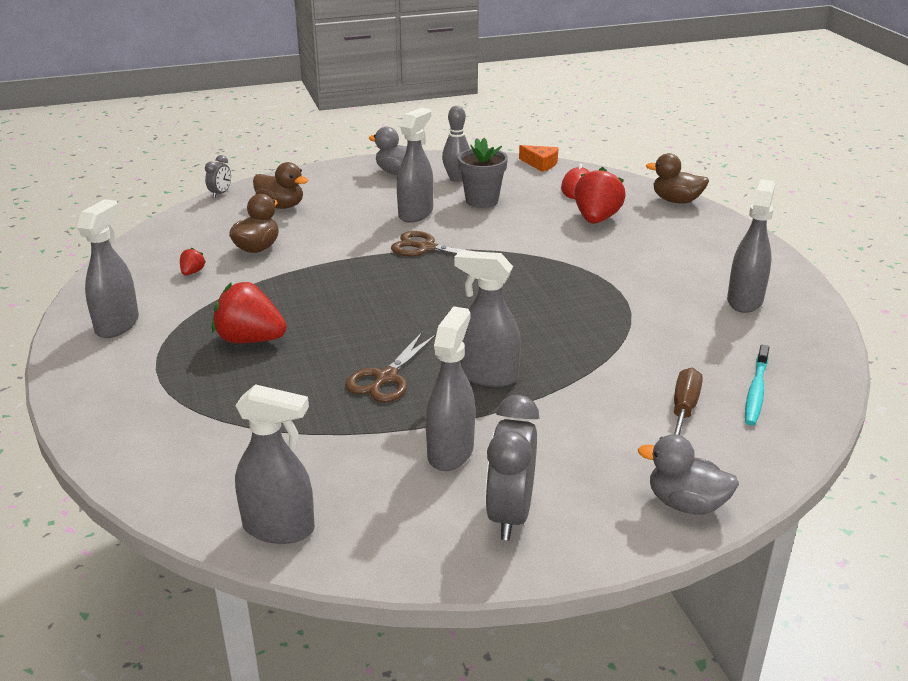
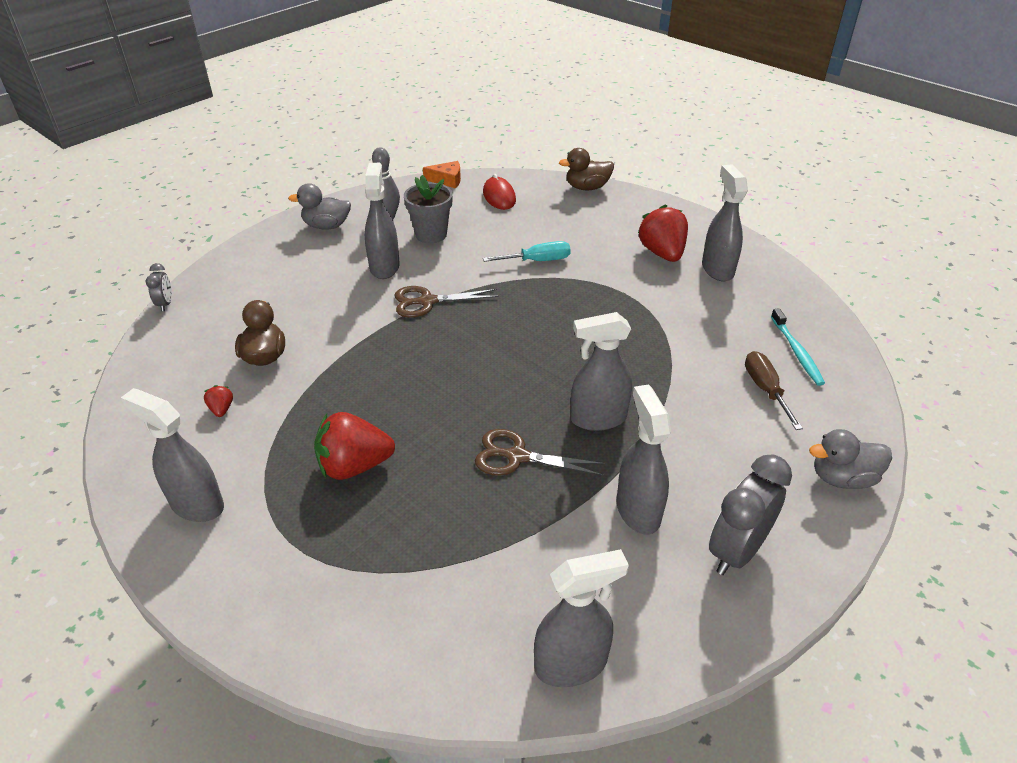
camera: 30 degrees left, 10 degrees up
(117, 324) = (196, 504): grey spray bottle -> grey spray bottle turned 45 degrees counterclockwise
(281, 206) = (244, 299): brown duck -> none
(386, 378) = (517, 456): brown scissors -> brown scissors turned 105 degrees clockwise
(510, 514) = (736, 551): grey clock -> grey clock turned 60 degrees clockwise
(560, 245) = (537, 261): none -> turquoise screwdriver
(596, 219) = (542, 225): red strawberry -> red strawberry (662, 253)

